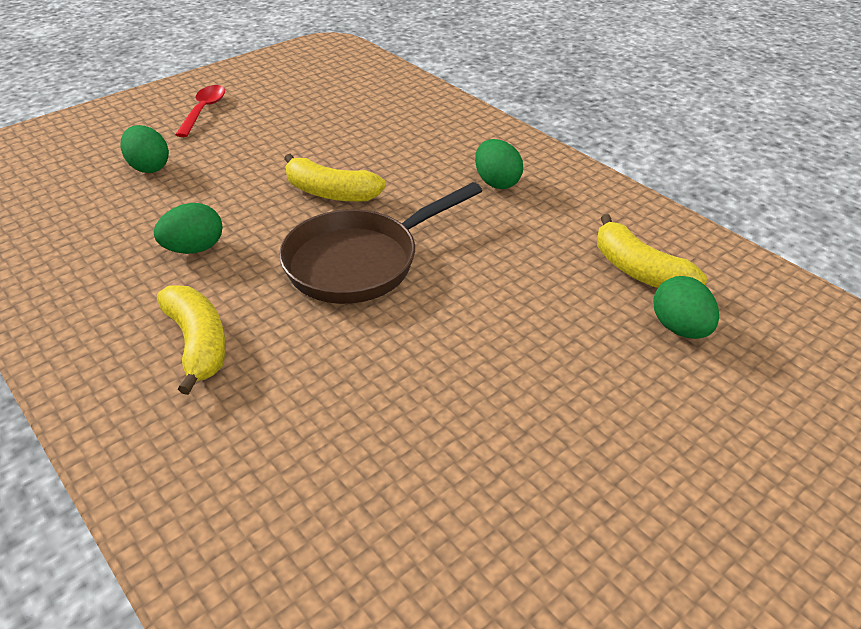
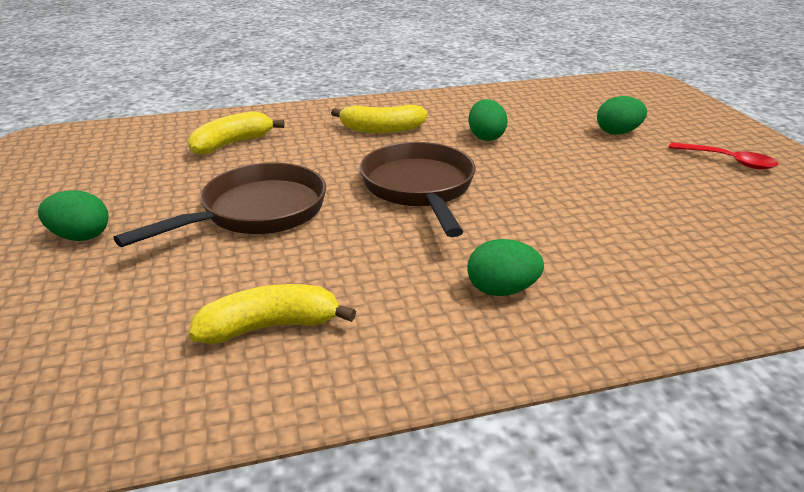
camera: 115 degrees right, 10 degrees down
(330, 193) = (535, 195): yellow banana -> yellow banana (232, 144)
(492, 361) = (256, 212): none -> brown pan
(679, 328) = (176, 314): green egg -> green egg (80, 237)

